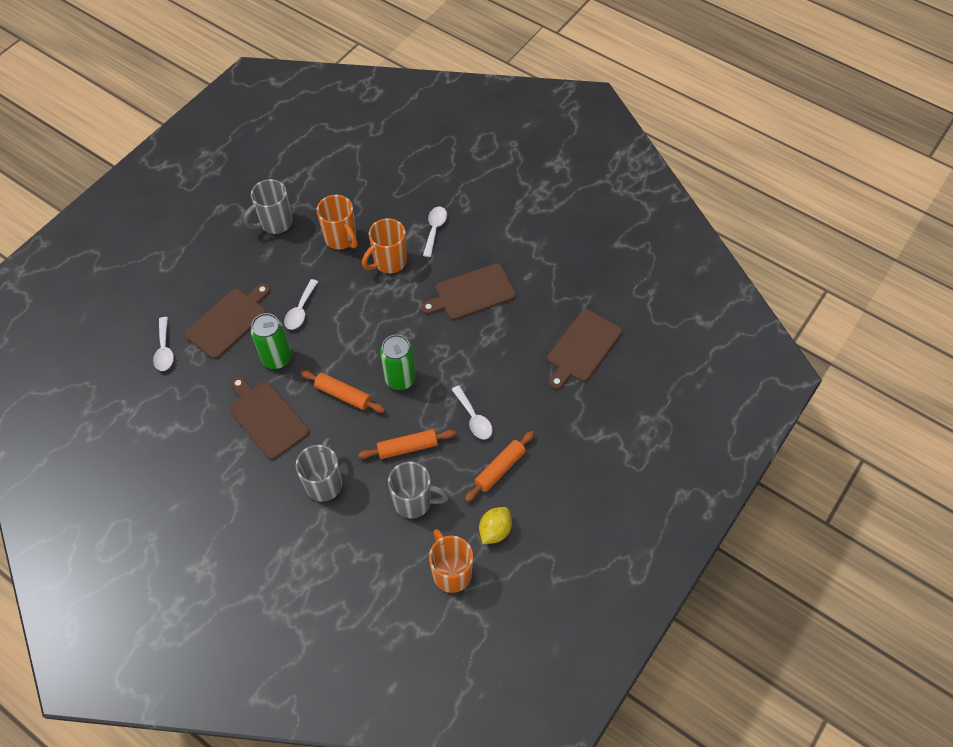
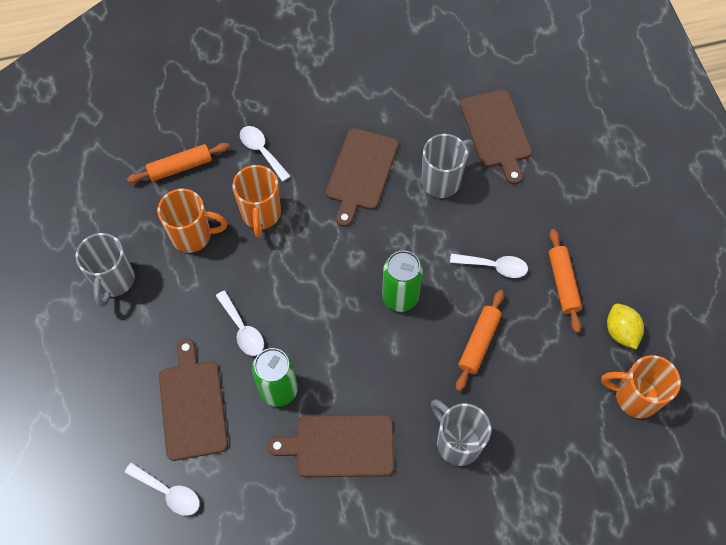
camera: 50 degrees left, 5 degrees up
(343, 395) = (374, 358): orange rolling pin -> orange rolling pin (180, 167)
(414, 502) = (540, 377): grey mug -> grey mug (442, 180)

